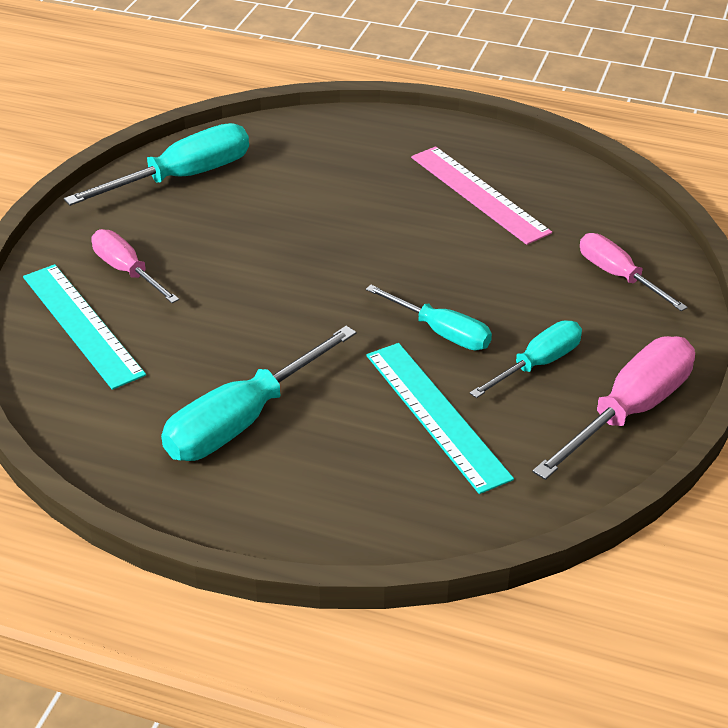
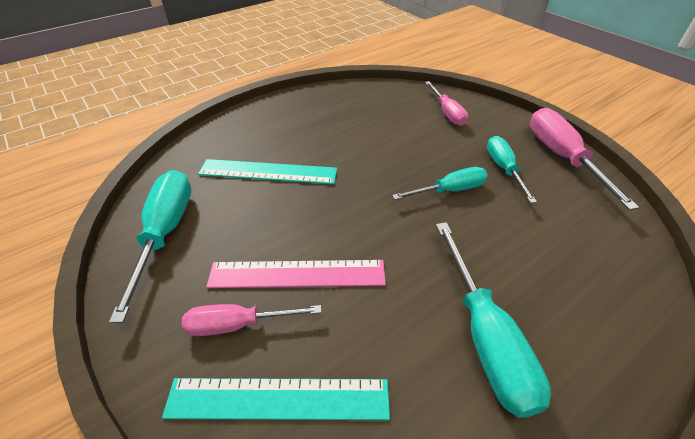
camera: 55 degrees left, 5 degrees up
(436, 415) = (530, 229): turquoise ruler -> turquoise ruler (268, 172)
(479, 194) = (336, 122): pink ruler -> pink ruler (297, 274)
(618, 276) = (447, 113): pink screwdriver -> pink screwdriver turned 105 degrees counterclockwise

